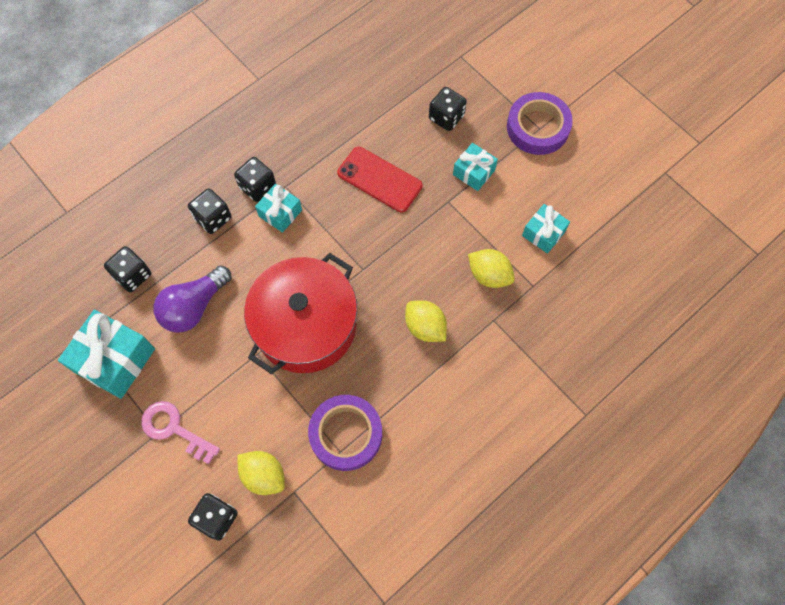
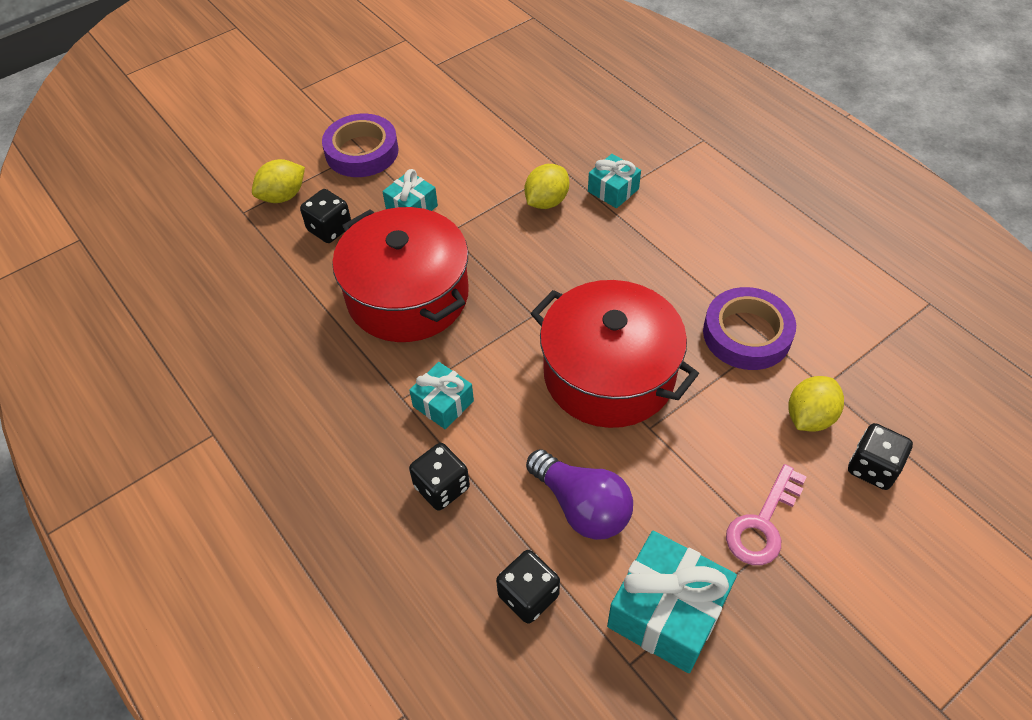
camera: 85 degrees left, 15 degrees down
(257, 187) = (398, 431): black dice -> none
(379, 179) = (408, 295): red phone -> red pot
(425, 327) = (610, 258): yellow lemon -> yellow lemon (283, 196)
(543, 233) = (498, 156): turquoise gift -> turquoise gift (613, 190)

